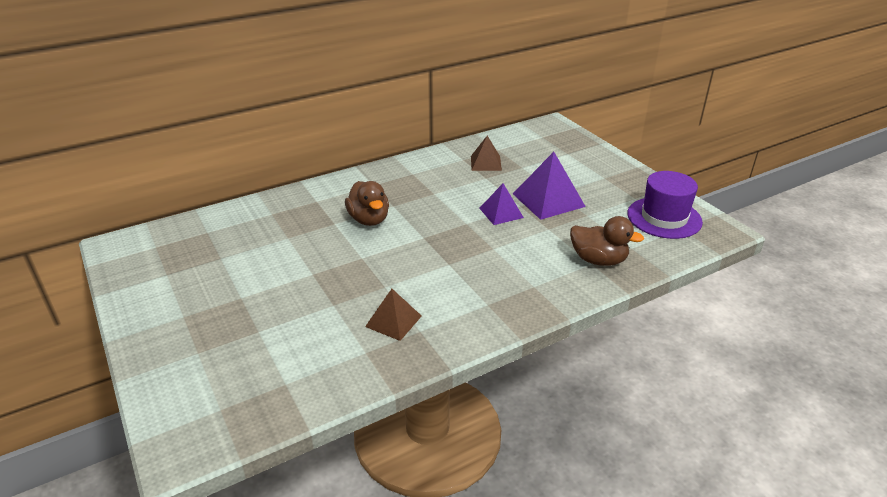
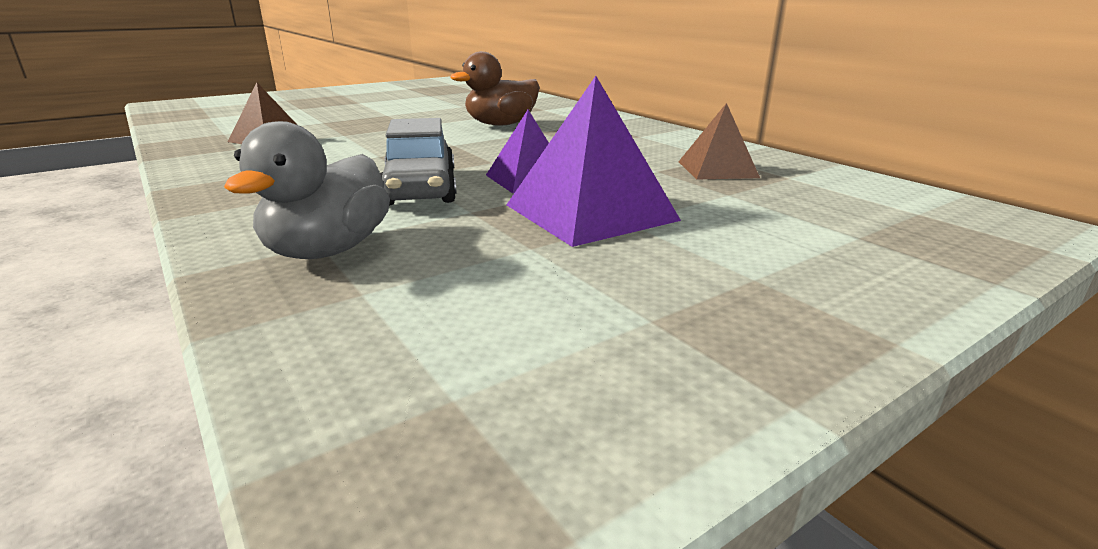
camera: 85 degrees right, 10 degrees down
(518, 243) = (420, 189): none -> grey car
(598, 260) = (328, 250): brown duck -> grey duck
(664, 218) = (526, 364): purple hat -> none

